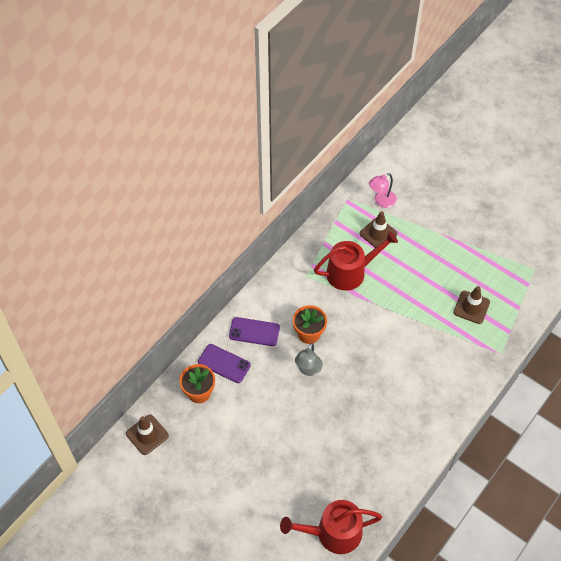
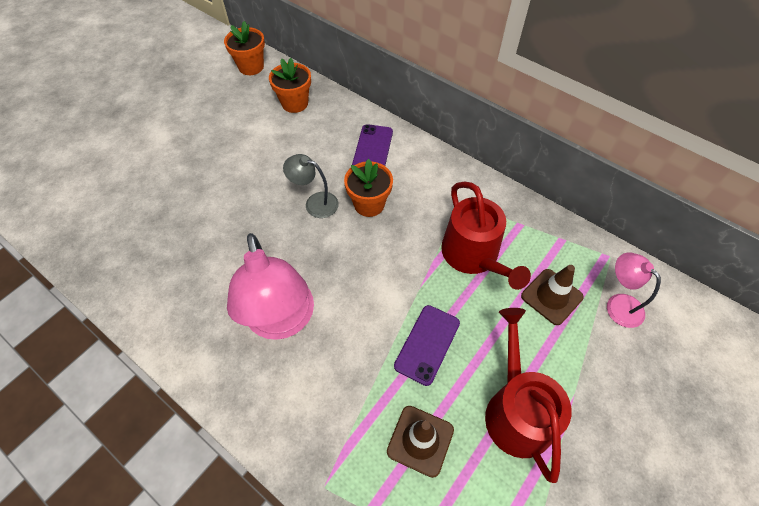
camera: 90 degrees right, 0 degrees up
(147, 434) = (251, 67): brown traffic cone -> orange flower pot
(224, 363) = (330, 123): purple phone -> purple phone (427, 344)
(333, 533) = (88, 225): red watering can -> red watering can (516, 410)
(406, 383) = (282, 322): none -> pink lamp

